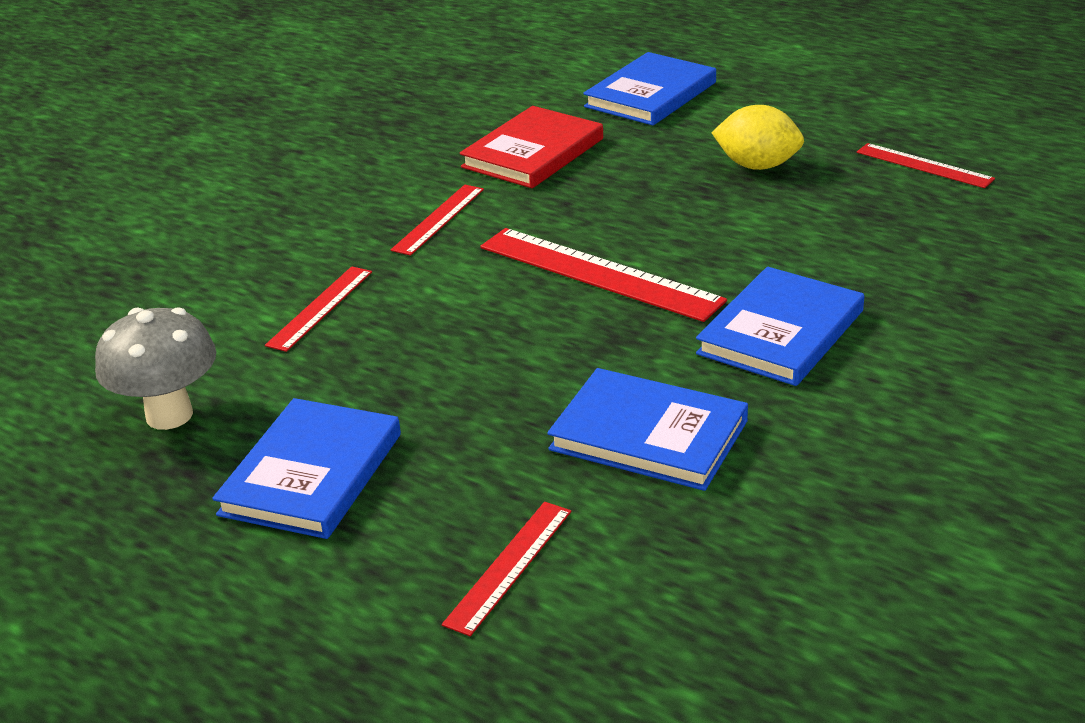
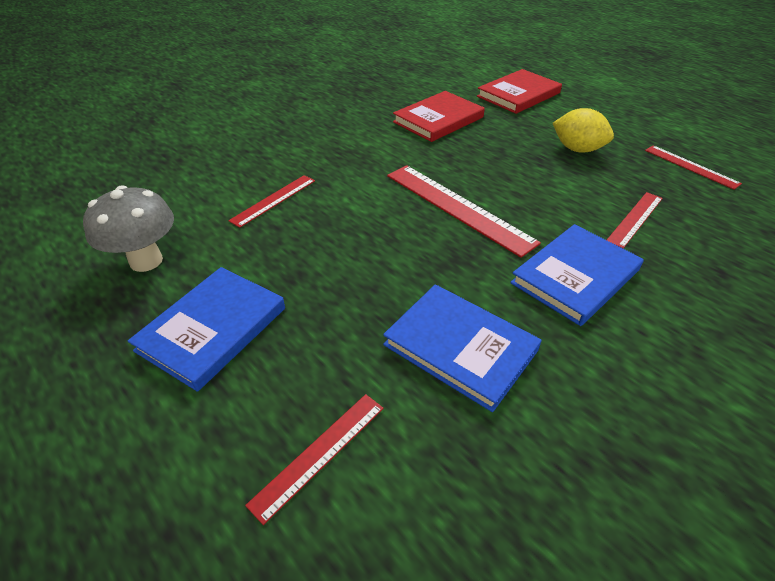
camera: 10 degrees right, 10 degrees up
(439, 219) = (368, 153): red ruler -> red ruler (635, 219)
(650, 95) = (518, 95): blue book -> red book

